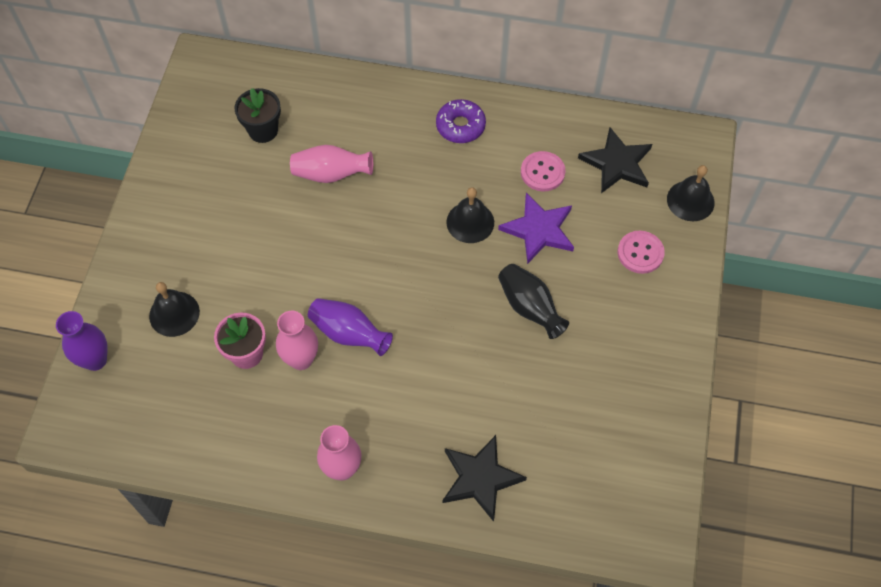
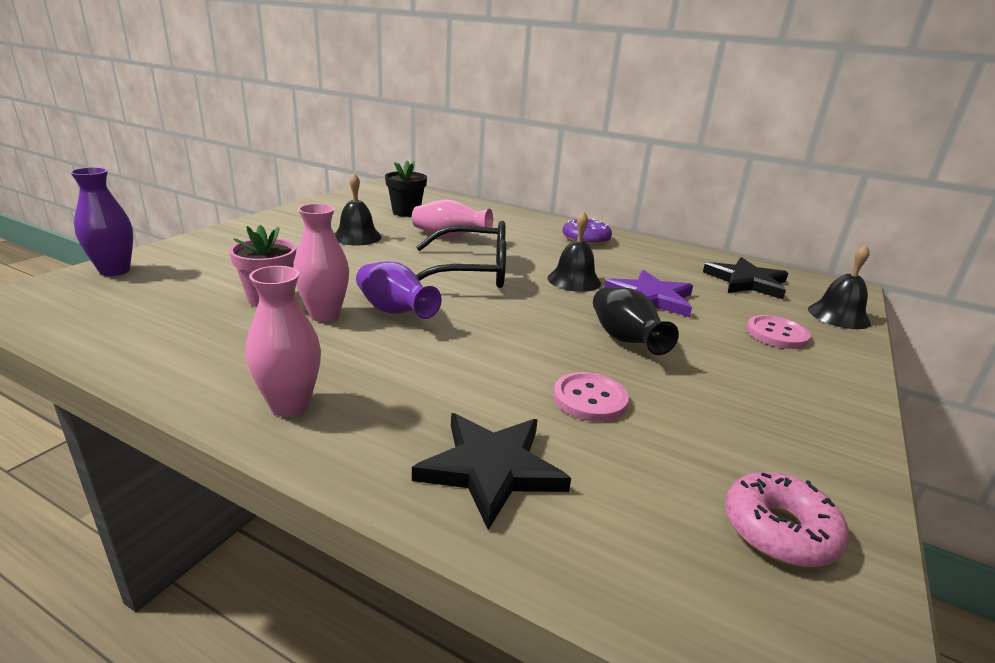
camera: 15 degrees right, 35 degrees down
(174, 314) = (226, 265): black bell -> black bell (357, 237)
(381, 242) = (472, 272): none -> black glasses
(542, 172) = (662, 272): pink button -> pink button (590, 399)
(635, 468) = (779, 530): none -> pink donut

